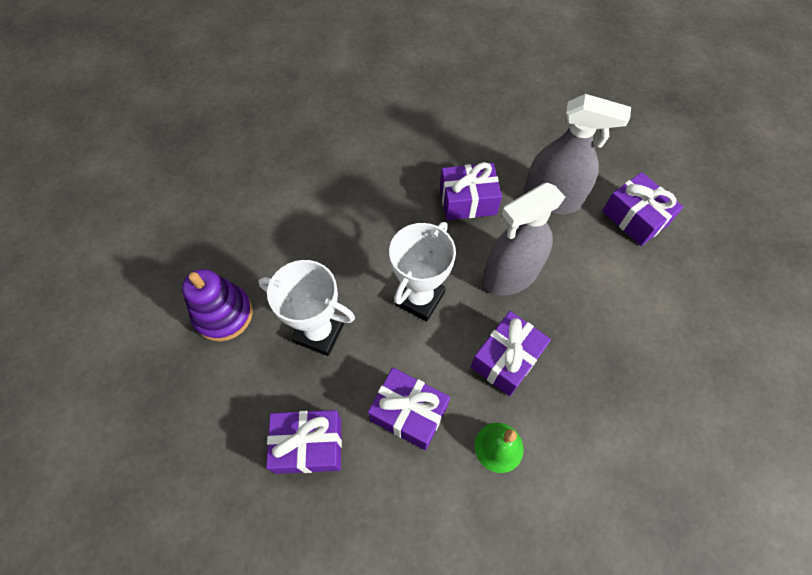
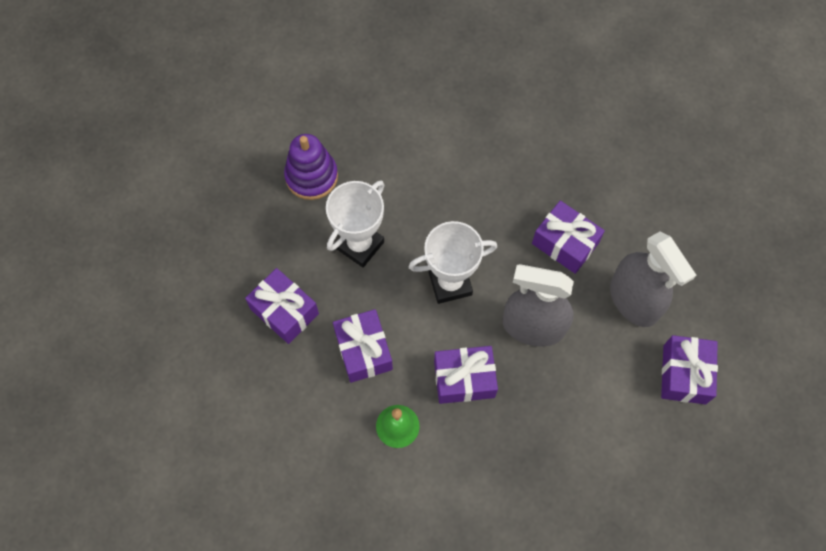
camera: 45 degrees right, 5 degrees up
(319, 332) = (360, 245): white trophy -> white trophy turned 60 degrees clockwise

